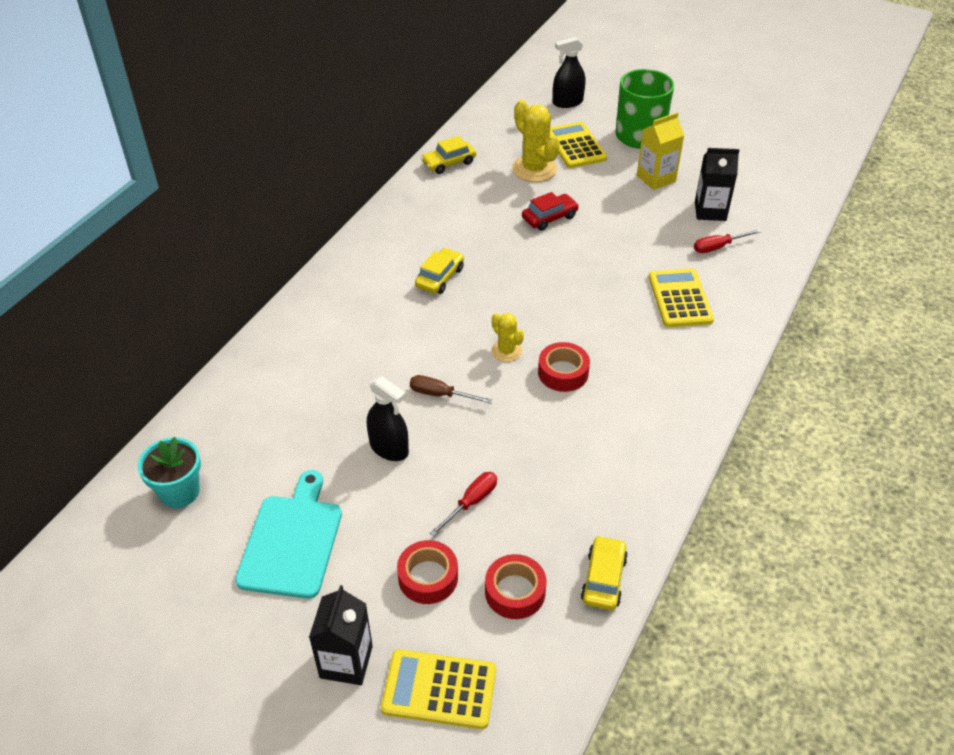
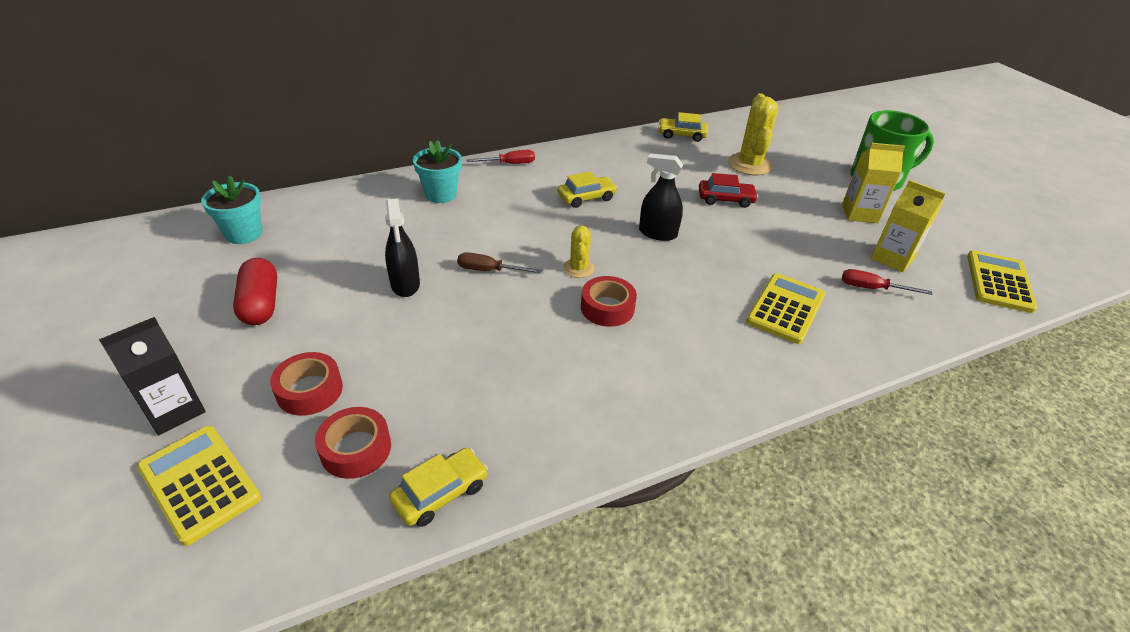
camera: 35 degrees right, 5 degrees down
(292, 541) = (261, 304): turquoise cutting board -> red capsule
(310, 345) = (441, 194): none -> turquoise flower pot
(440, 395) = (489, 270): brown screwdriver -> brown screwdriver turned 45 degrees counterclockwise
(471, 502) = (413, 357): red screwdriver -> red screwdriver (509, 164)
(567, 102) = (829, 136): black spray bottle -> black spray bottle (657, 233)
(575, 146) = (804, 164): yellow calculator -> yellow calculator (999, 282)
(710, 211) = (892, 258): black carton -> yellow carton

